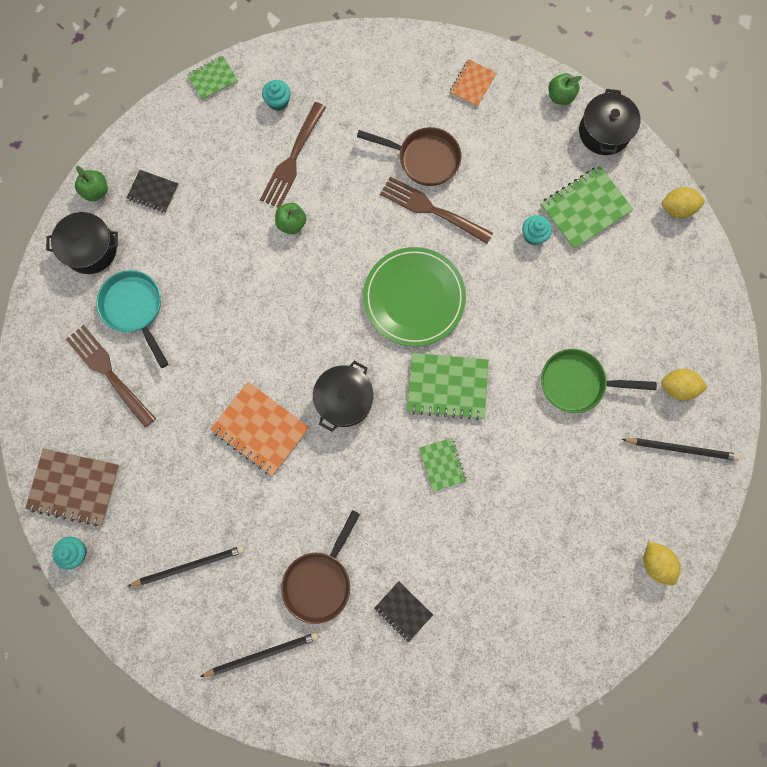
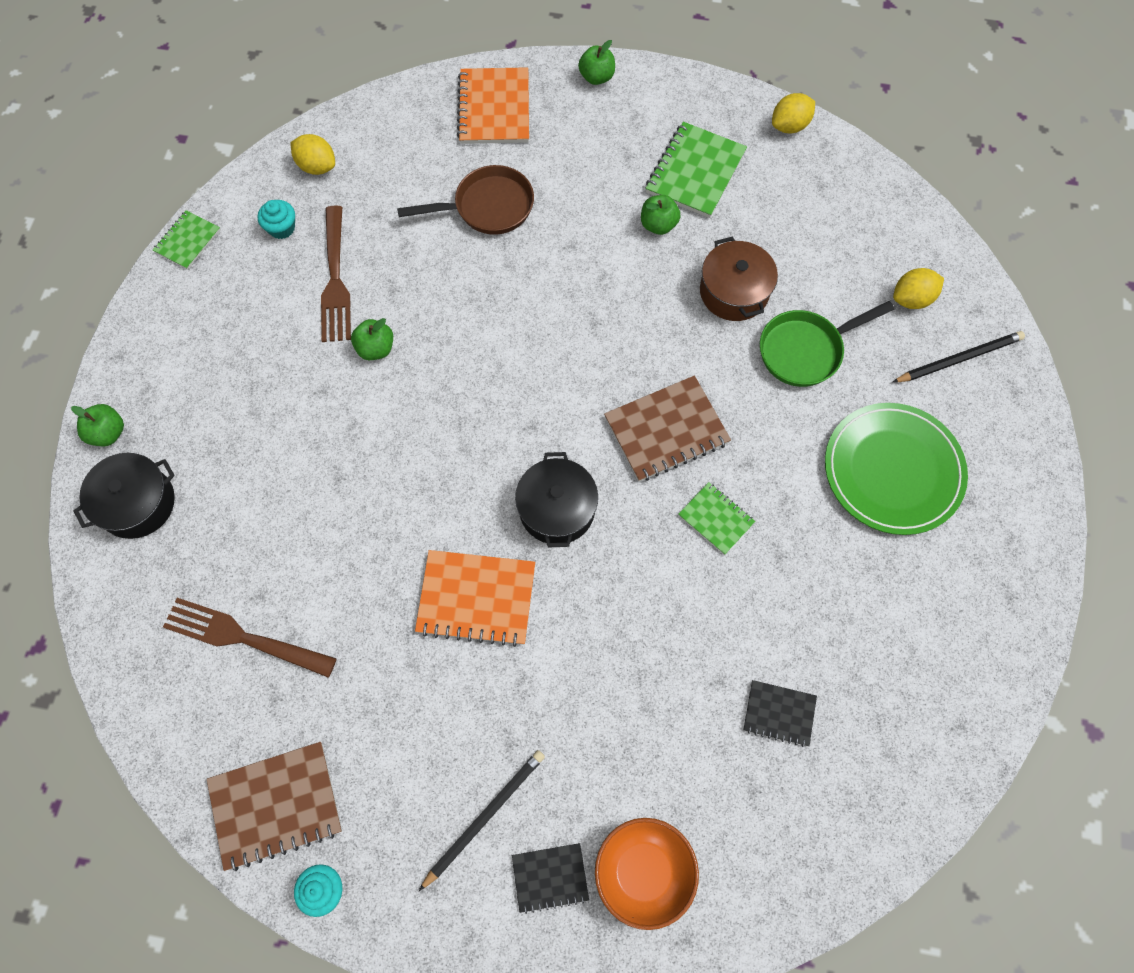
camera: 30 degrees left, 10 degrees down
(135, 309) = (235, 543): turquoise pan -> none
(153, 192) = (183, 398): black notebook -> black notebook (550, 877)
(262, 654) = (643, 871): black pencil -> orange bowl
(320, 580) = (658, 737): brown pan -> none
(414, 298) = (568, 356): green plate -> green plate (892, 470)
(432, 210) = (530, 254): brown fork -> none
(447, 386) = (666, 430): green notebook -> brown notebook
(472, 84) = (494, 108): orange notebook -> orange notebook, size x1.72
(533, 235) = (658, 225): turquoise cupcake -> green apple
(555, 313) = (734, 292): none -> brown pot
(604, 132) = (665, 89): black pot -> none
(655, 562) = (1016, 493): yellow lemon -> yellow lemon (317, 166)

